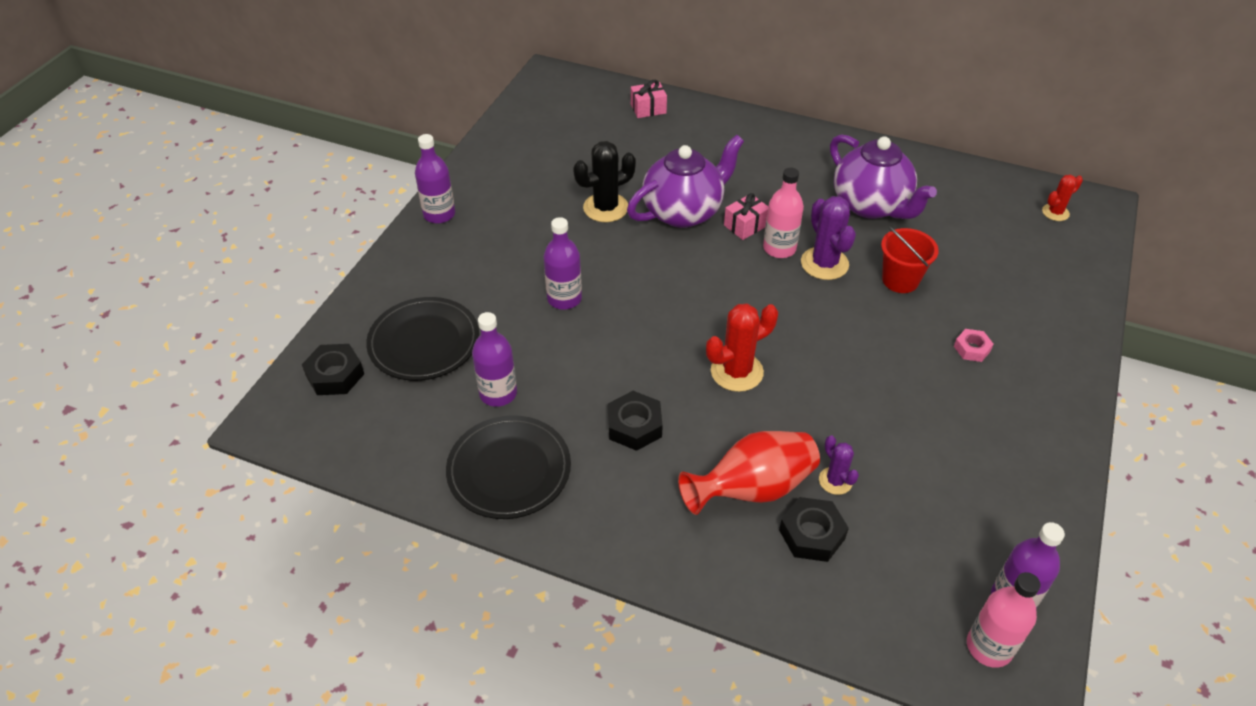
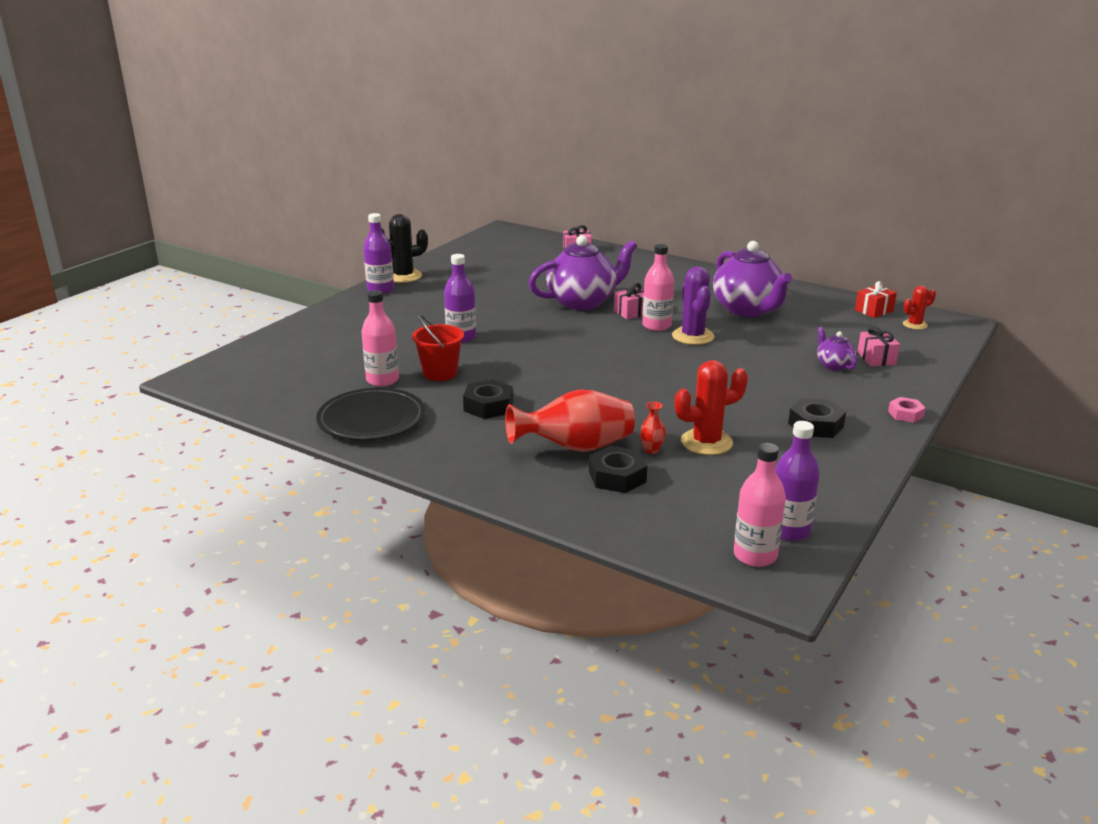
camera: 10 degrees right, 20 degrees down
(335, 375) = (256, 360): black nut -> black nut (815, 425)
(424, 342) = (335, 350): black plate -> none
(498, 393) = (382, 380): purple bottle -> pink bottle
(605, 208) = (518, 296): black cactus -> black cactus (403, 276)
(736, 372) = (590, 385): red cactus -> red cactus (706, 442)
(835, 481) = (651, 450): purple cactus -> red vase
(900, 280) = (757, 349): red bucket -> red bucket (440, 373)
(972, 349) = (807, 390): pink nut -> pink nut (905, 414)
(988, 299) = (833, 365): none -> purple teapot
(1006, 191) = (874, 310): none -> red gift
(1029, 280) = (876, 358): none -> pink gift

